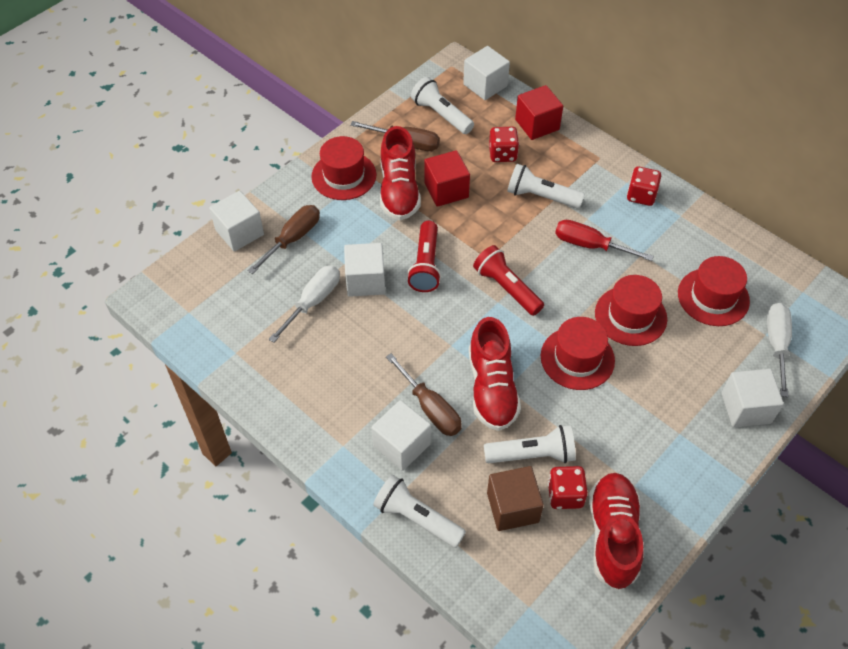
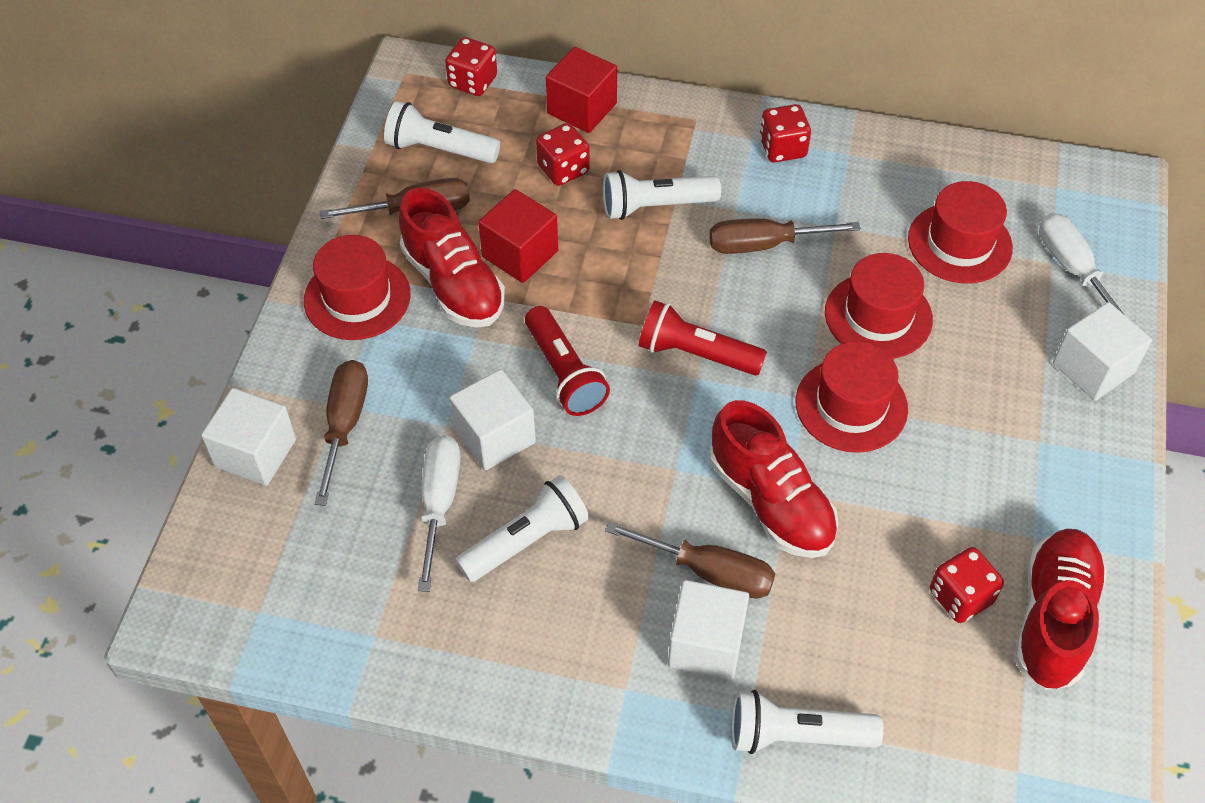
camera: 30 degrees left, 0 degrees up
(485, 85) = (473, 82): white cube -> red dice
(512, 507) = (908, 650): brown cube -> none
(532, 454) = (883, 564): white flashlight -> white flashlight (527, 540)
(590, 245) = (764, 245): red screwdriver -> brown screwdriver
(612, 536) = (1053, 618): red shoe -> red shoe turned 45 degrees clockwise

